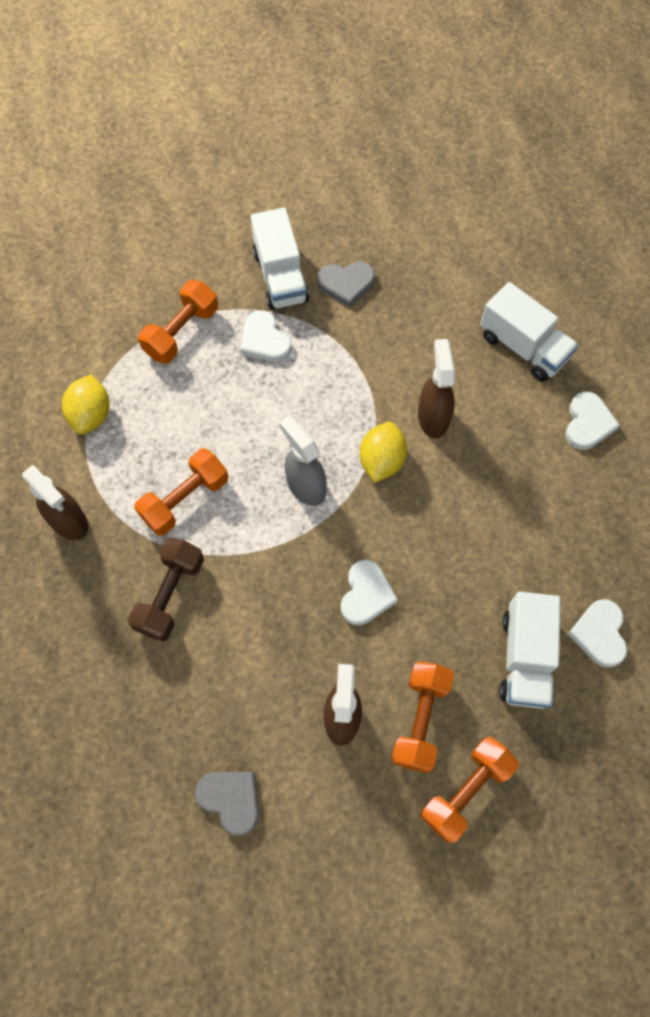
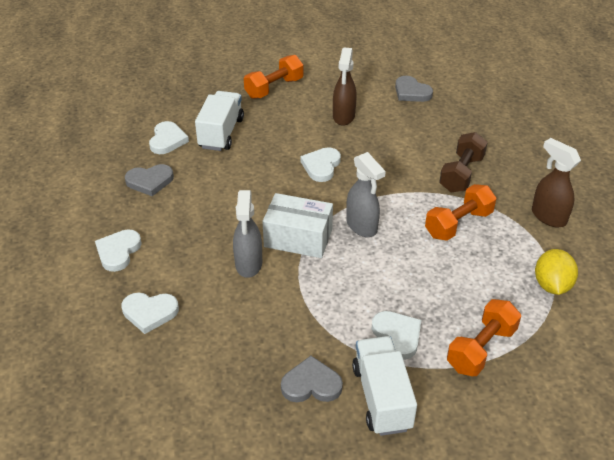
camera: 175 degrees left, 25 degrees down
(381, 461) = (298, 238): yellow lemon -> white box
(420, 719) = (295, 113): orange dumbbell -> none
(433, 417) = (248, 264): brown spray bottle -> grey spray bottle
(523, 347) = (149, 312): white truck -> white heart
(593, 544) = (150, 181): none -> grey heart

